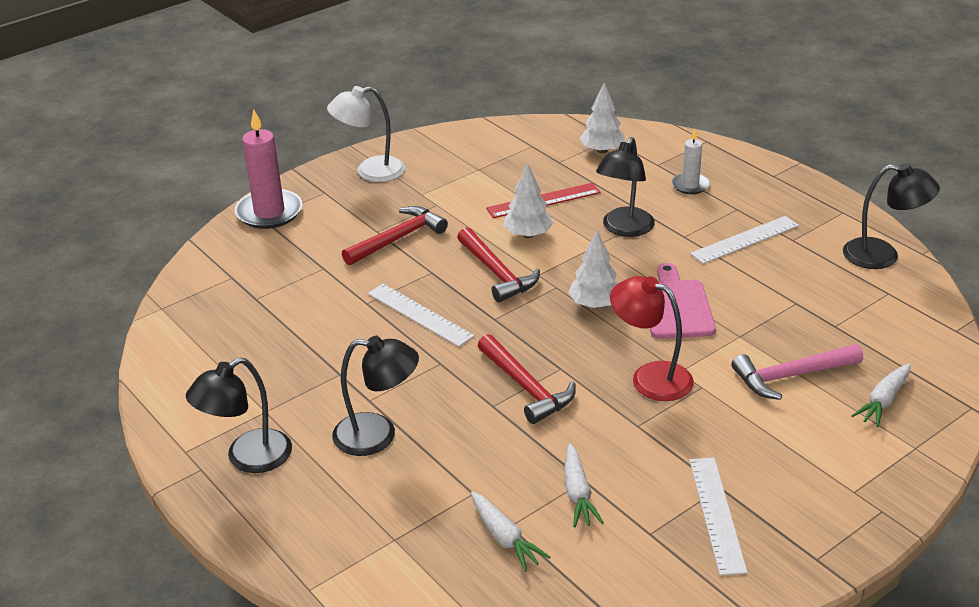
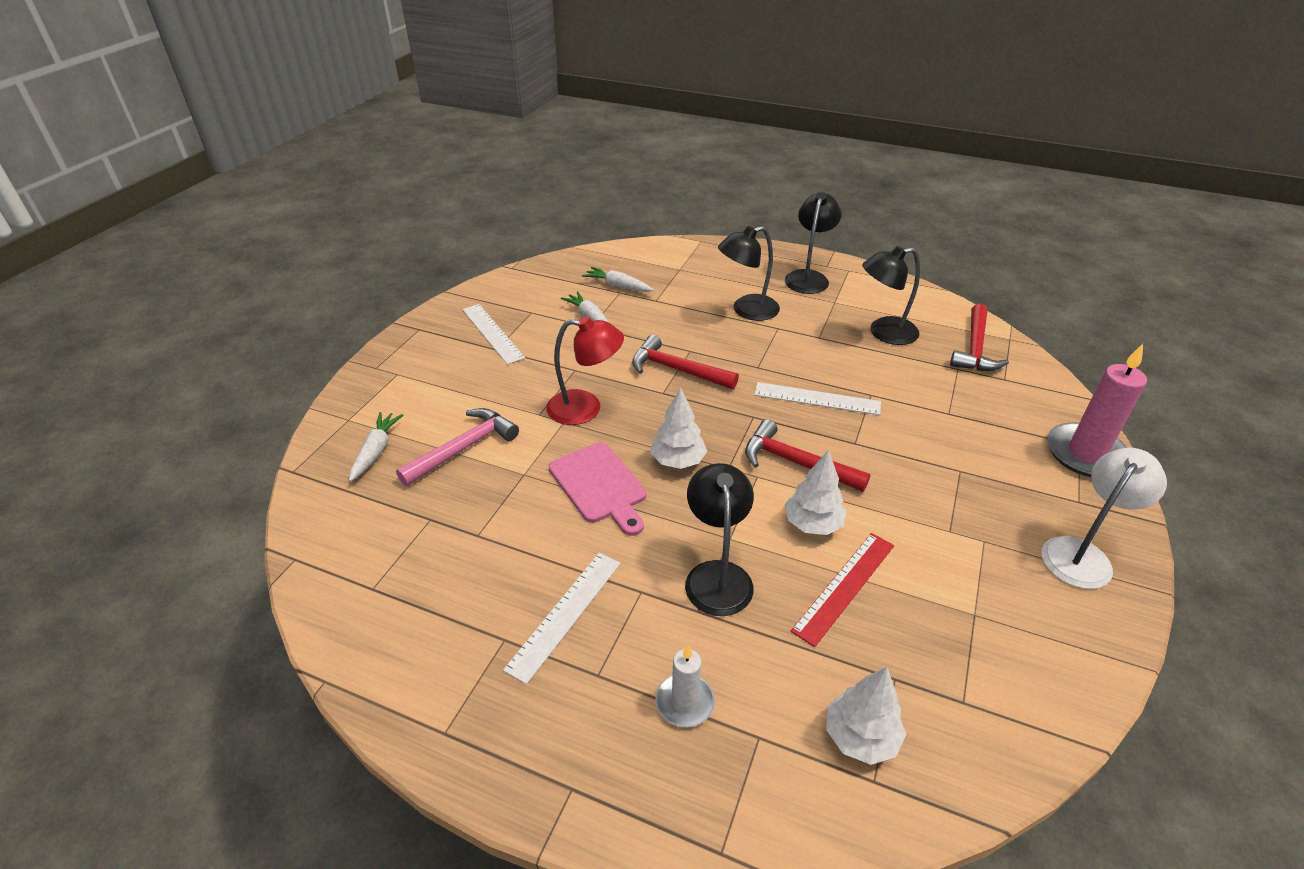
camera: 150 degrees right, 5 degrees up
(398, 238) = (929, 469): red hammer -> red hammer (975, 348)
(882, 256) = (380, 654): black lamp -> black lamp (884, 333)

